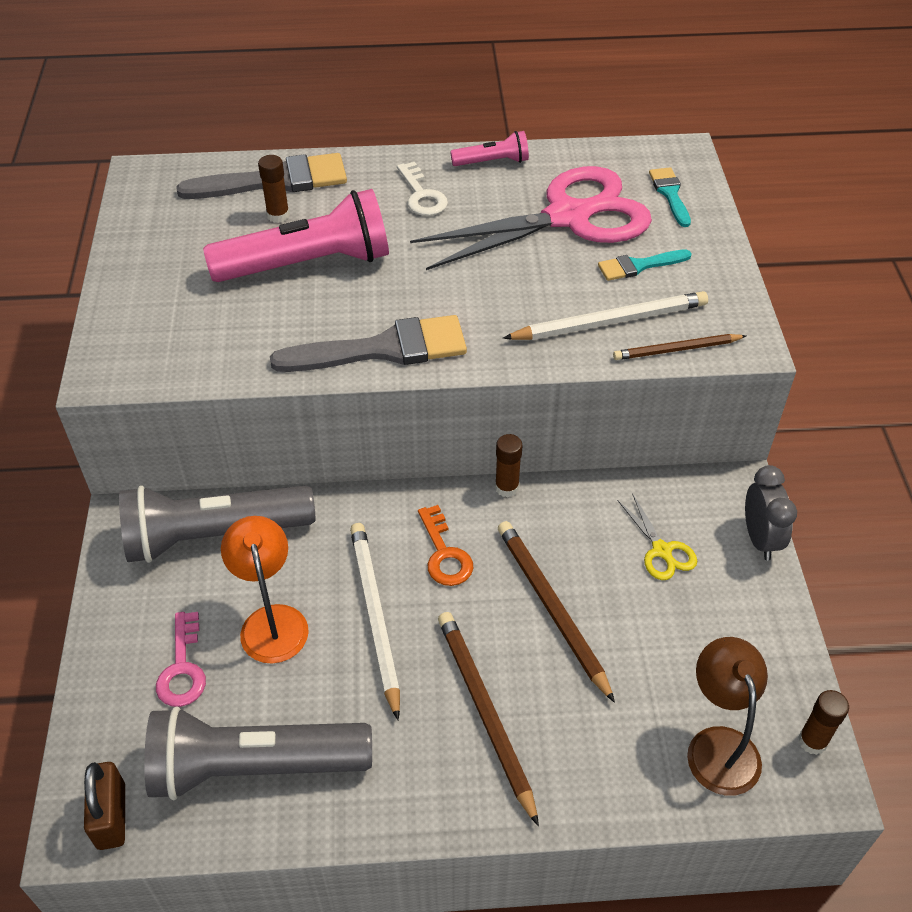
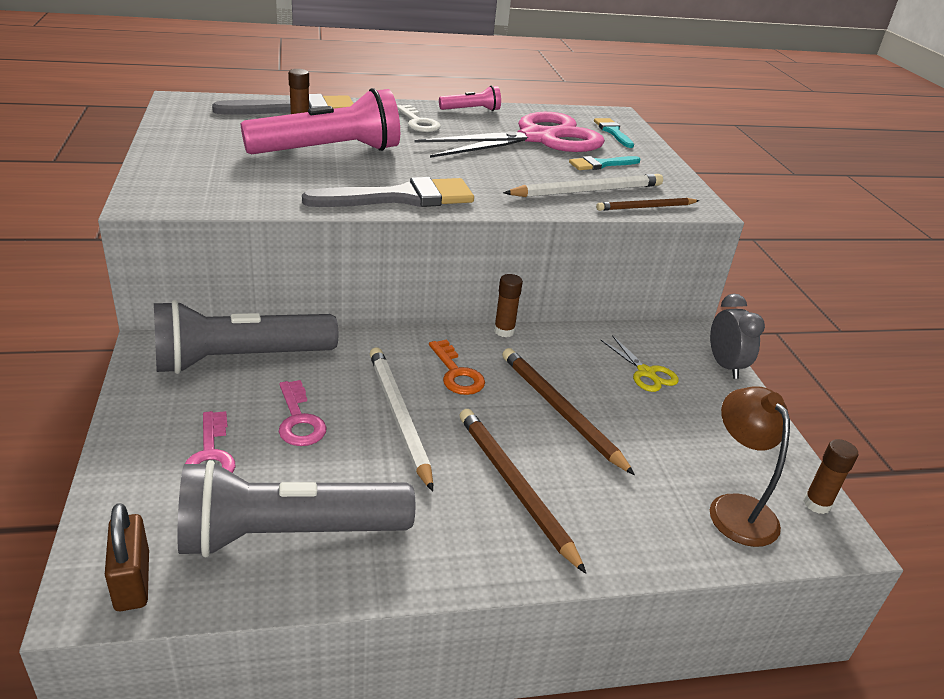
camera: 10 degrees left, 15 degrees down
(271, 621) = (299, 420): orange lamp -> pink key

